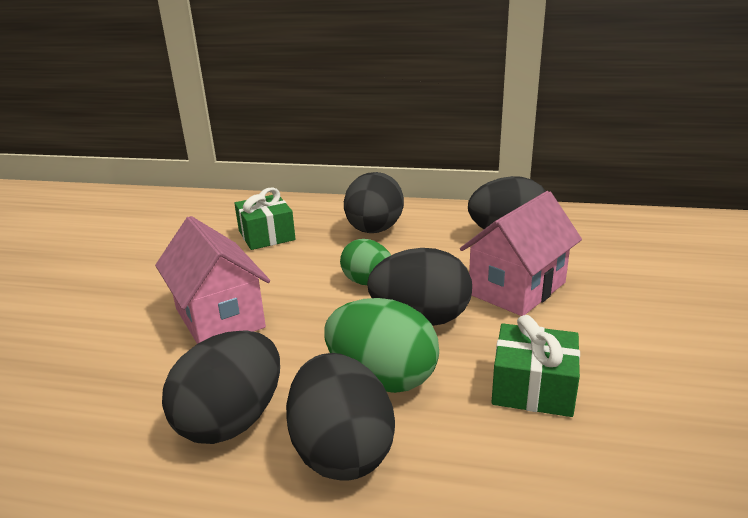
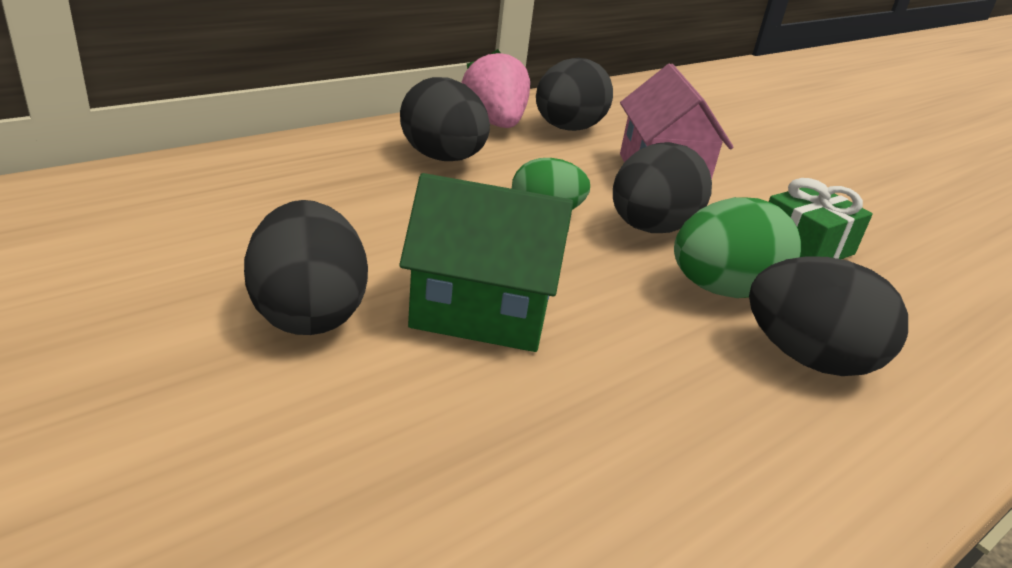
camera: 55 degrees left, 5 degrees up
(219, 318) = (481, 312): pink house -> green house
(231, 421) = (701, 392): black egg -> black egg (308, 313)
(266, 235) = (327, 201): green gift -> none
(456, 218) = (494, 123): none -> pink strawberry

